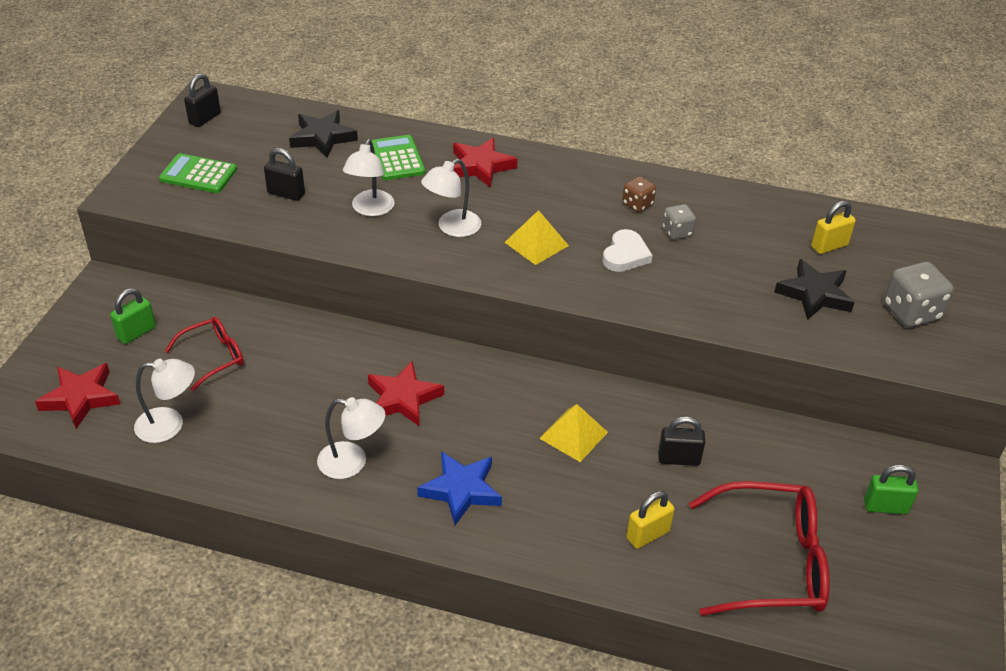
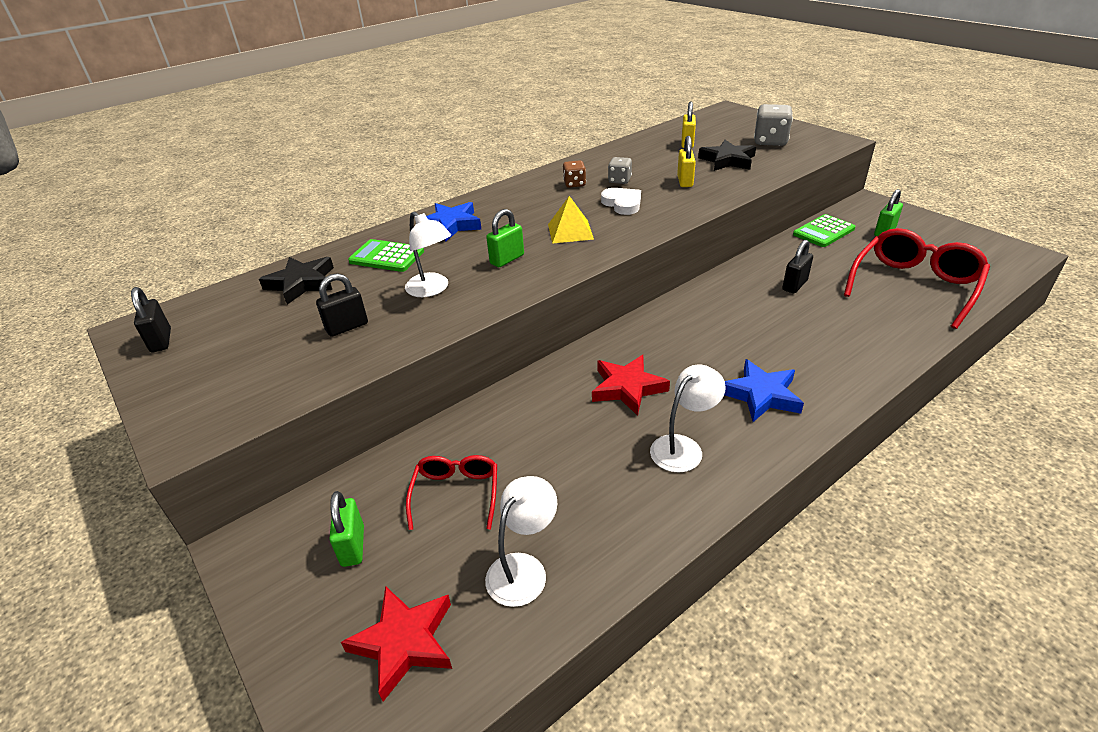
camera: 50 degrees left, 5 degrees down
(198, 174) = (237, 372): green calculator -> green calculator (823, 232)
(452, 228) = (507, 259): white lamp -> green padlock
(481, 166) = (451, 225): red star -> blue star
(573, 435) = (738, 319): yellow pyramid -> none
(648, 535) = (863, 324): yellow padlock -> yellow padlock (685, 181)

